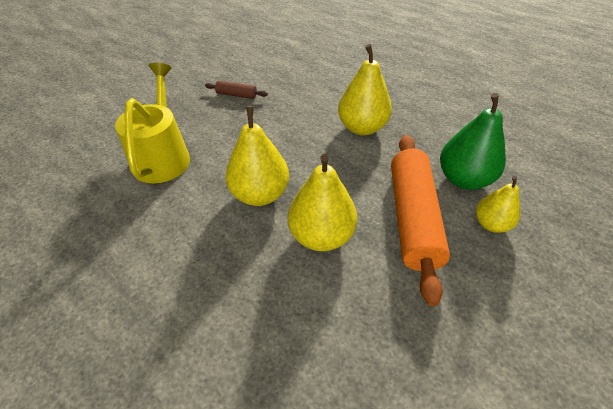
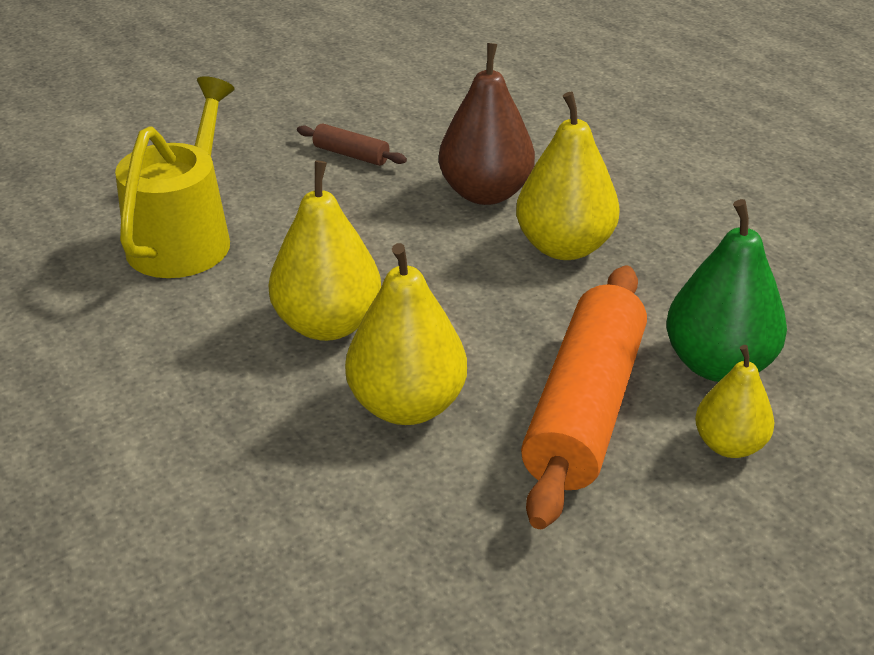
camera: 15 degrees right, 10 degrees down
(312, 105) = (485, 193): none -> brown pear

